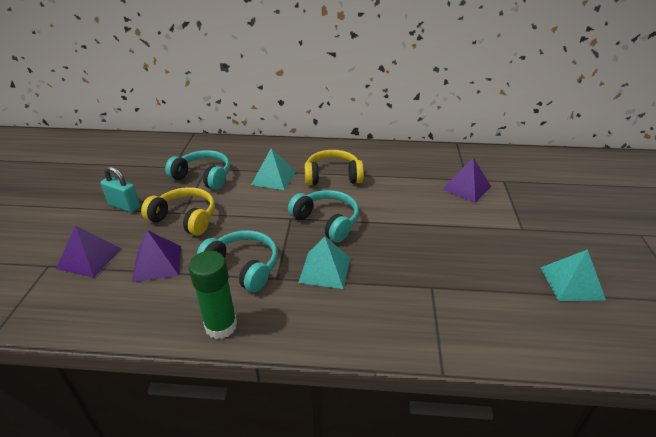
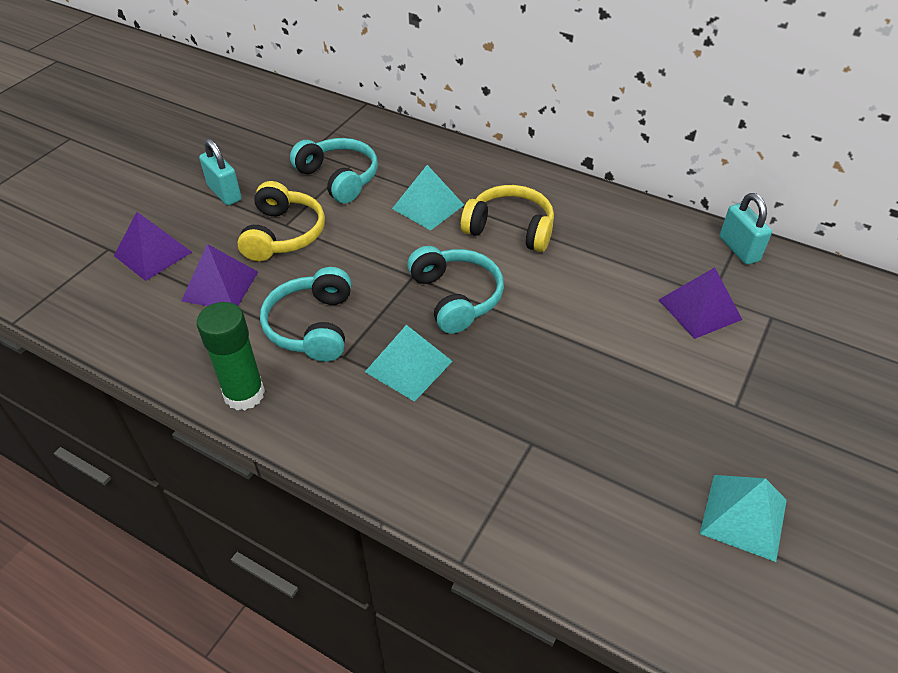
camera: 25 degrees right, 10 degrees up
(185, 218) = (283, 234): yellow headphones -> yellow headphones turned 45 degrees clockwise
(243, 267) = (312, 326): turquoise headphones -> turquoise headphones turned 150 degrees counterclockwise
(462, 154) = (738, 249): none -> turquoise padlock

